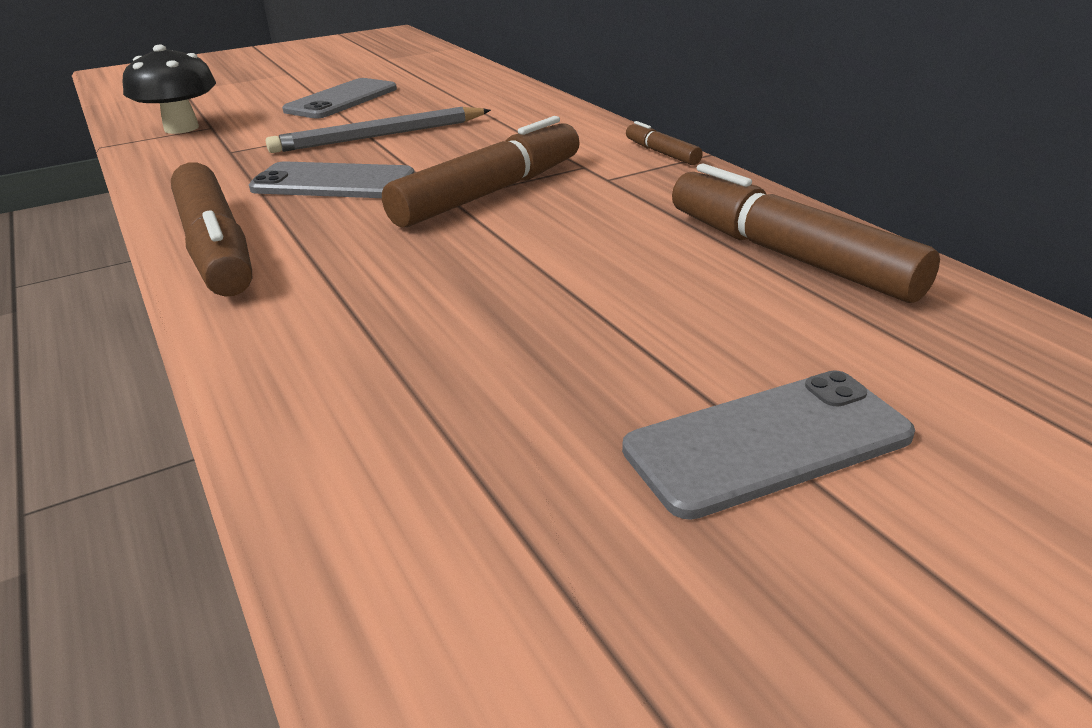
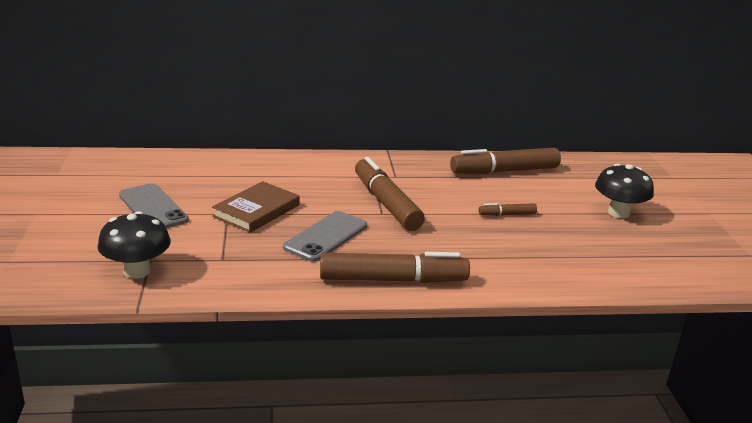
camera: 70 degrees left, 5 degrees down
(379, 136) = (256, 210): grey pencil -> brown book
(662, 153) = (375, 157): brown marker -> brown marker (507, 214)
(767, 442) = (618, 212): grey phone -> black mushroom

